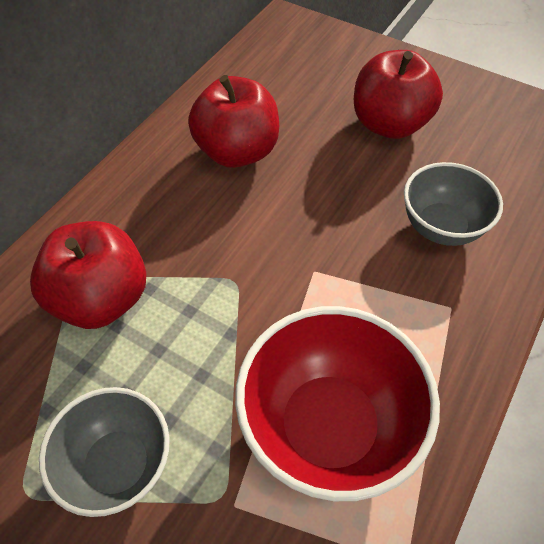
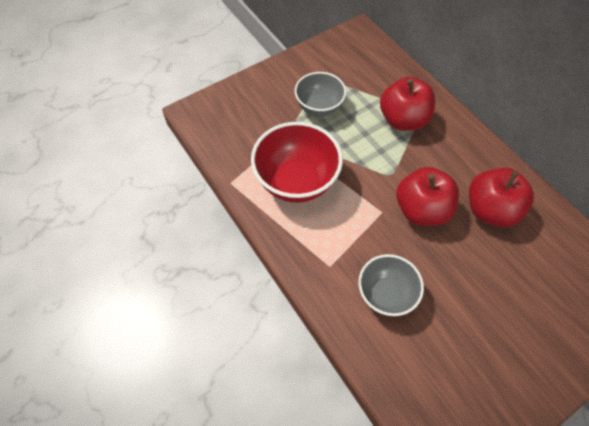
camera: 115 degrees right, 5 degrees up
(389, 124) = (491, 315): red apple -> red apple (421, 210)

